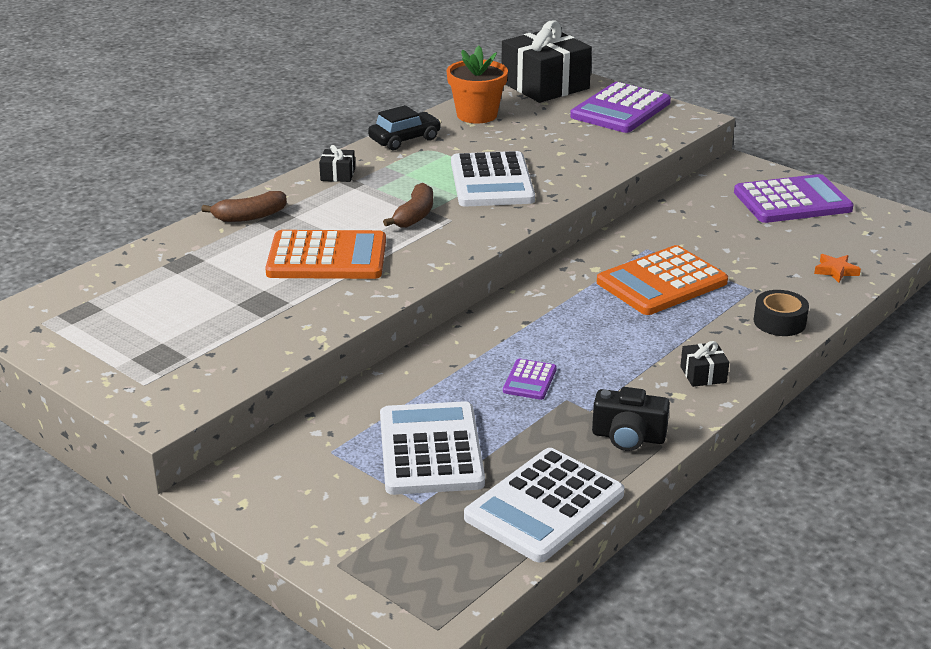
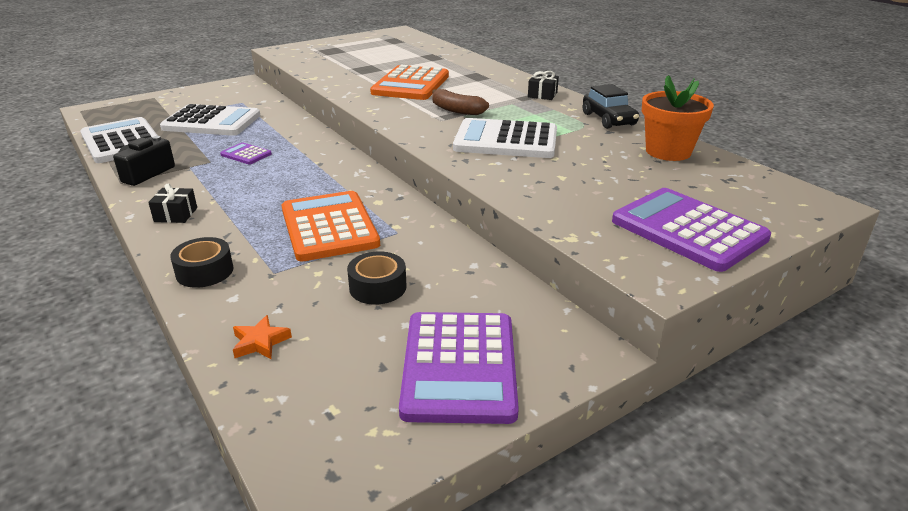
camera: 105 degrees right, 0 degrees up
(250, 216) = (484, 71): brown banana -> none
(545, 85) = (767, 196): black gift -> none
(734, 242) = (378, 287): none -> black tape

